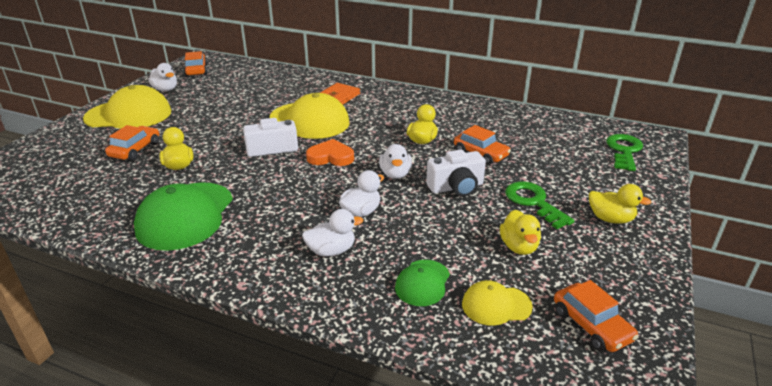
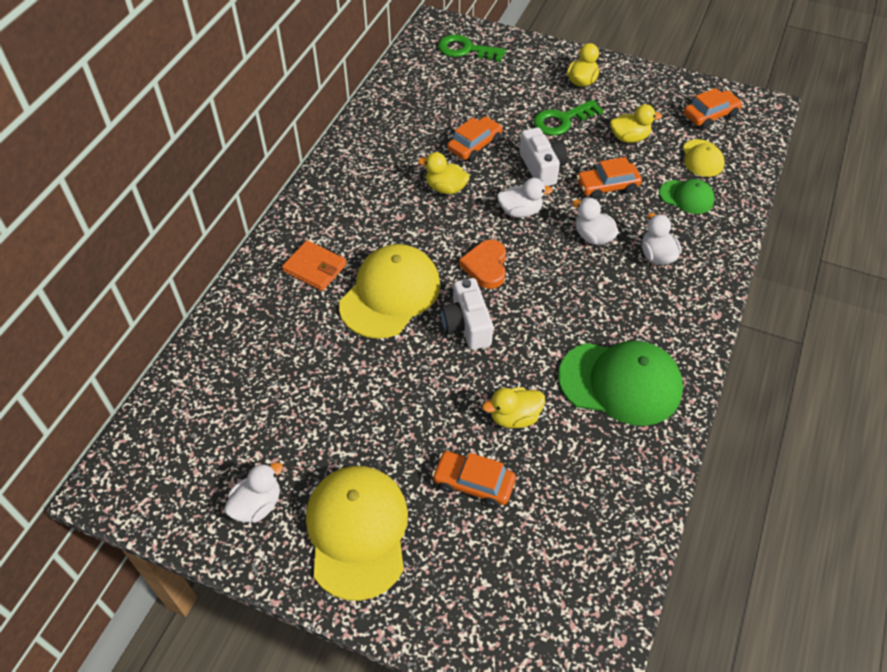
camera: 90 degrees left, 20 degrees up
(196, 70) = (173, 477): orange car -> orange car (607, 186)

